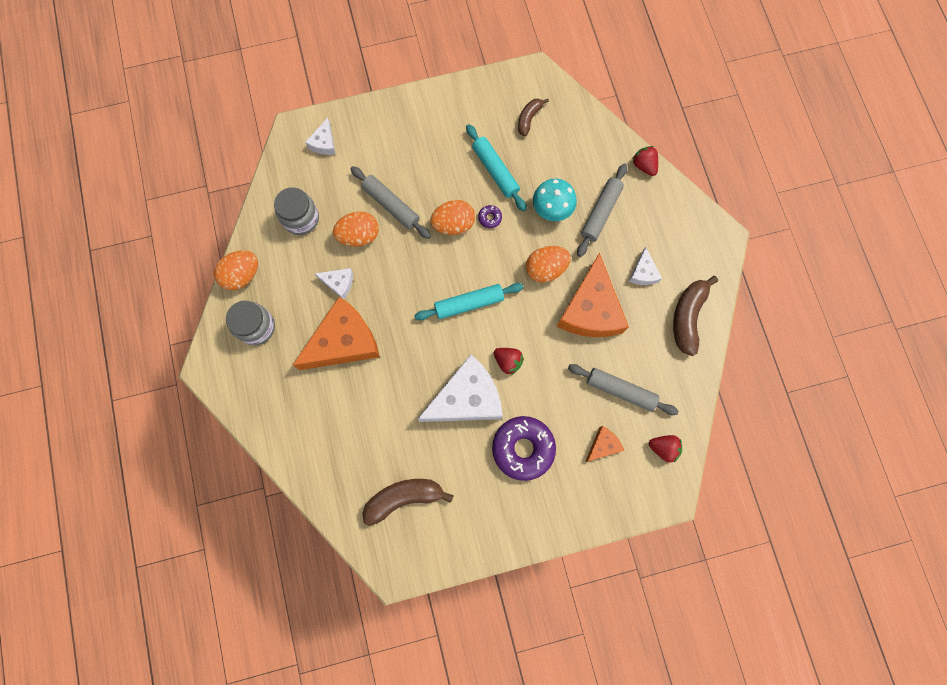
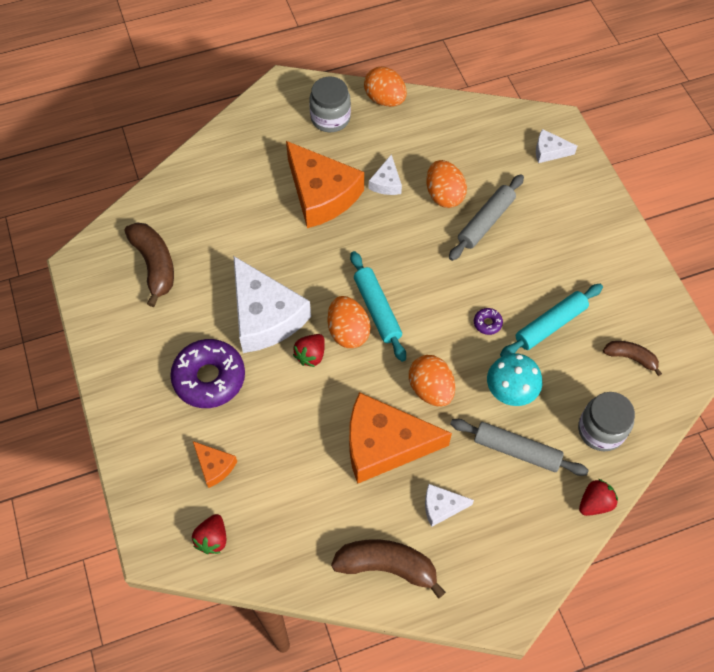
camera: 85 degrees right, 15 degrees down
(301, 219) = (455, 141): grey jar -> grey jar (601, 430)
(453, 224) = (473, 286): orange egg -> orange egg (348, 332)
(620, 390) = (283, 484): grey rolling pin -> none

